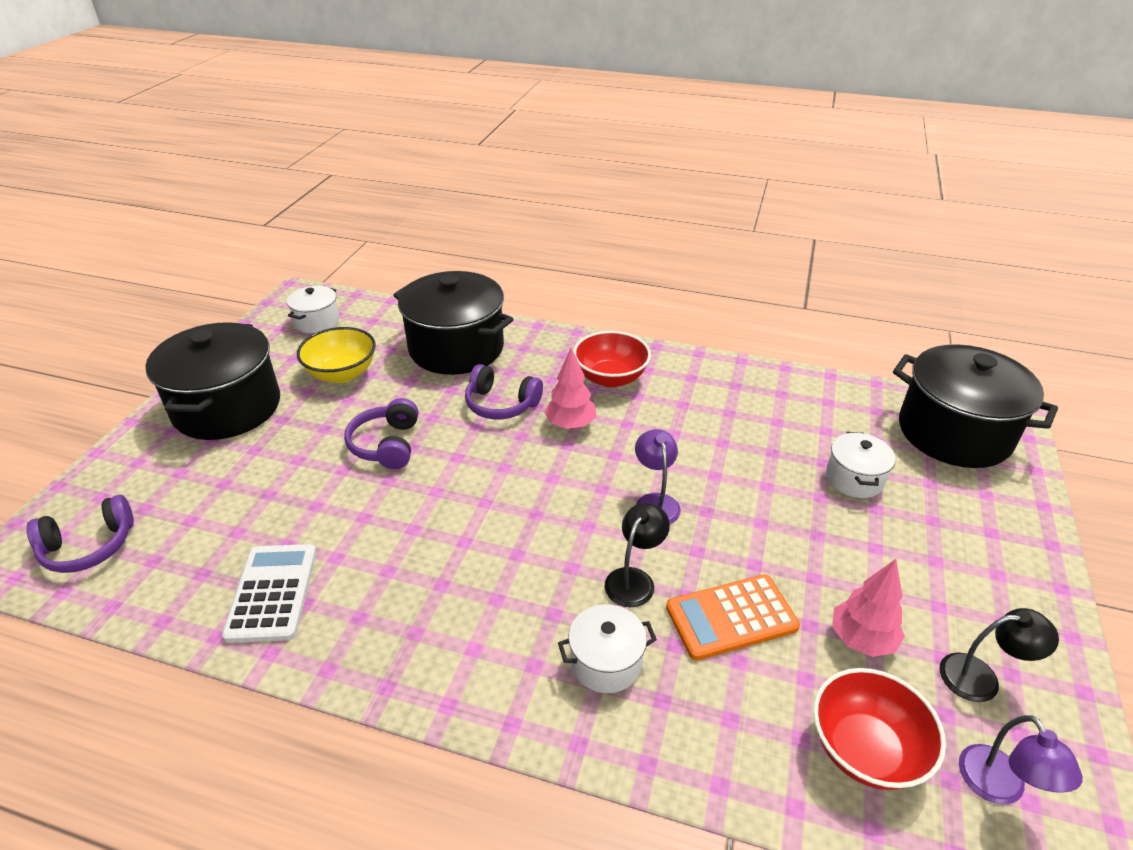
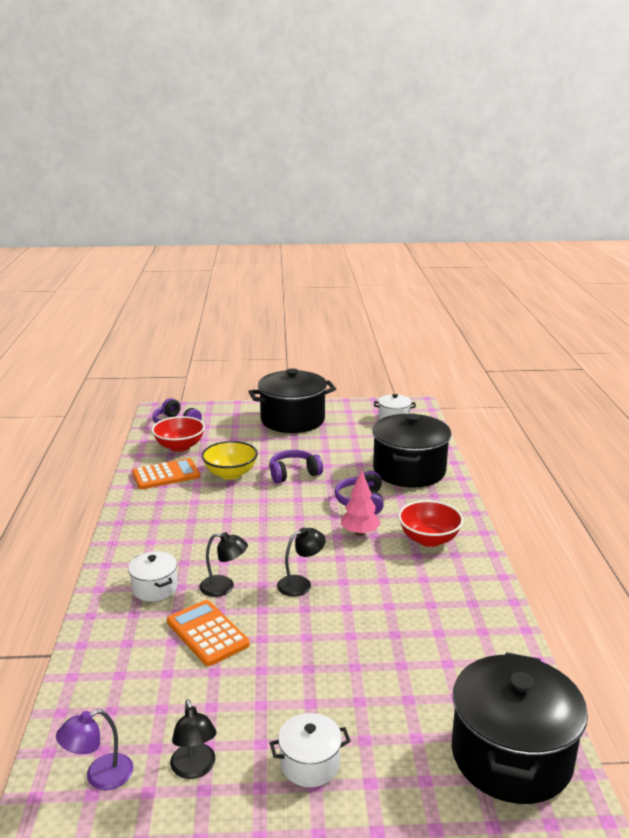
camera: 70 degrees right, 15 degrees down
(272, 593) = (166, 475): white calculator -> orange calculator
(342, 374) = (348, 441): yellow bowl -> yellow bowl (230, 474)
(655, 502) = (301, 584): purple lamp -> black lamp
(854, 479) = (391, 685): white pot -> white pot (310, 764)
(861, 639) = (210, 699): pink tree -> none
(865, 749) = (117, 705): red bowl -> red bowl (179, 447)

